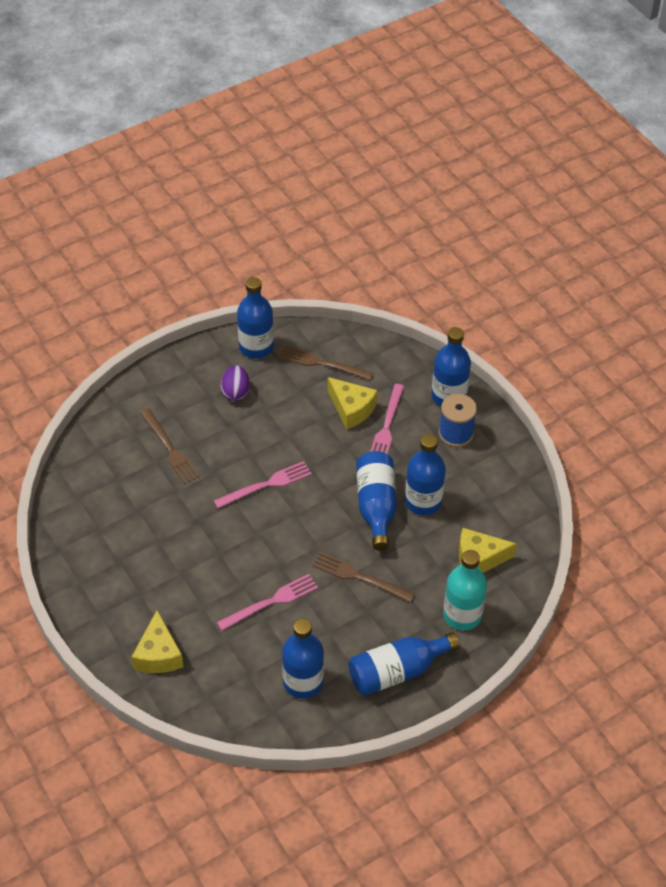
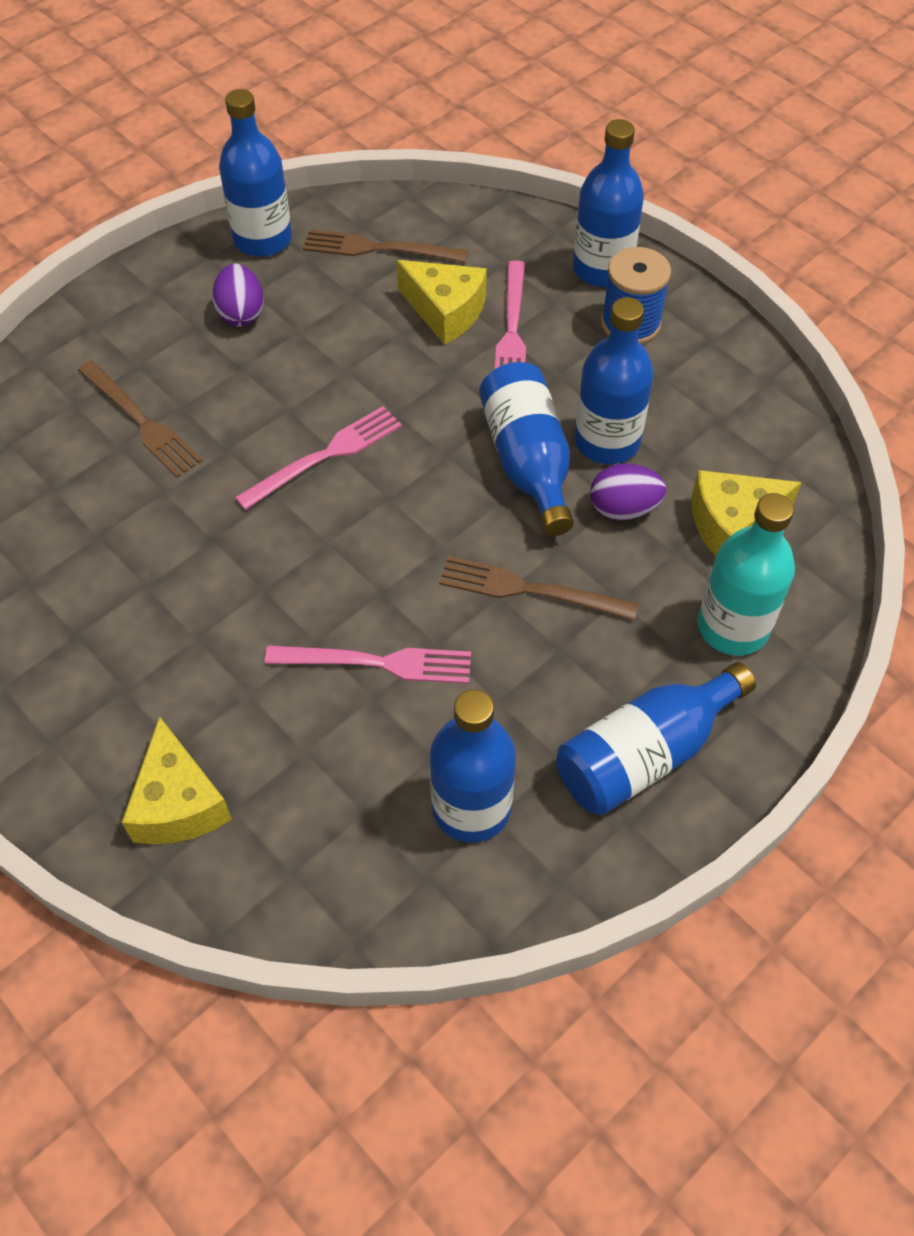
camera: 10 degrees left, 5 degrees up
(271, 602) = (377, 663): pink fork -> pink fork turned 45 degrees clockwise
(422, 541) = (623, 509): none -> purple egg

